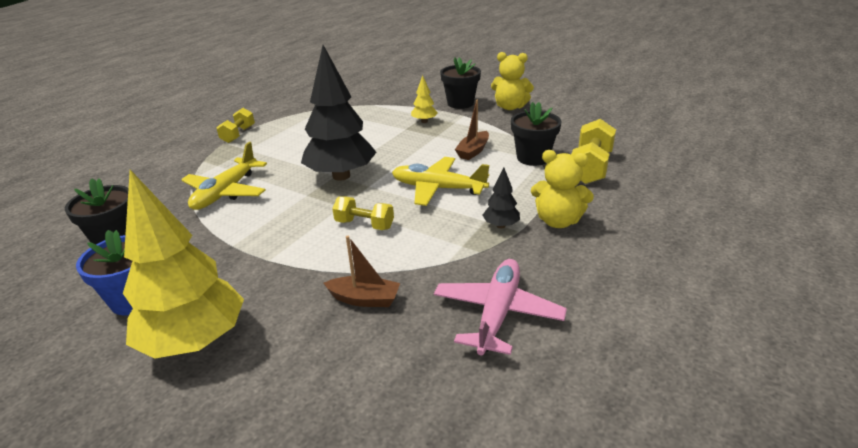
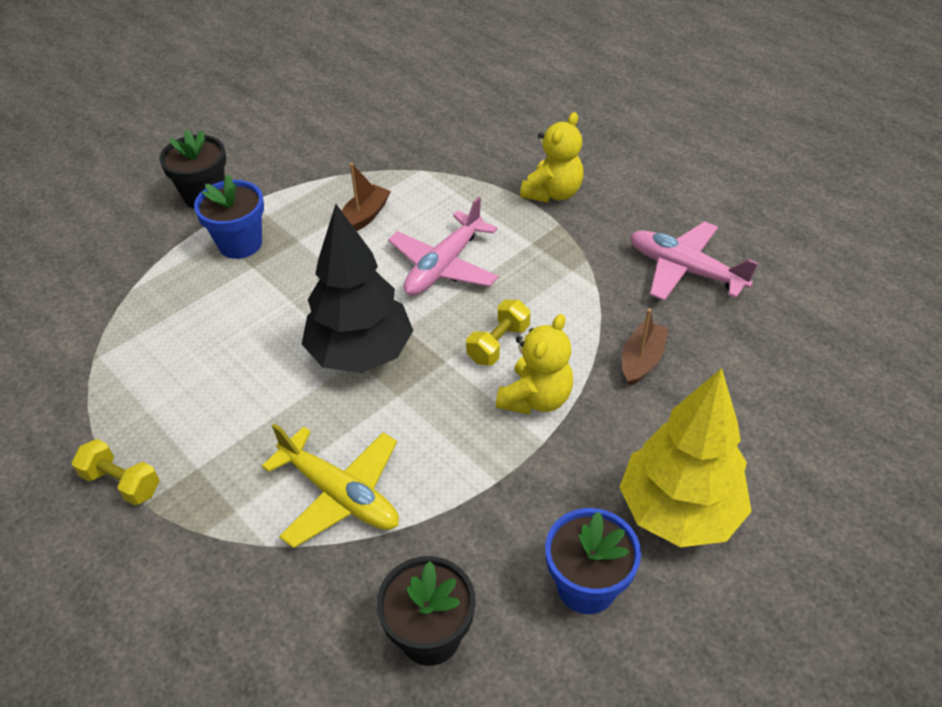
camera: 75 degrees left, 15 degrees up
(424, 121) = (240, 244): yellow tree -> blue flower pot
(438, 188) = (443, 266): yellow plane -> pink plane
(473, 151) = (364, 217): brown boat -> brown boat turned 105 degrees counterclockwise
(501, 225) = (545, 234): black tree -> none
(510, 107) = (255, 154): yellow teddy bear -> yellow teddy bear (535, 398)
(533, 158) = (411, 173): black flower pot -> none
(590, 167) = (458, 140): yellow dumbbell -> none

